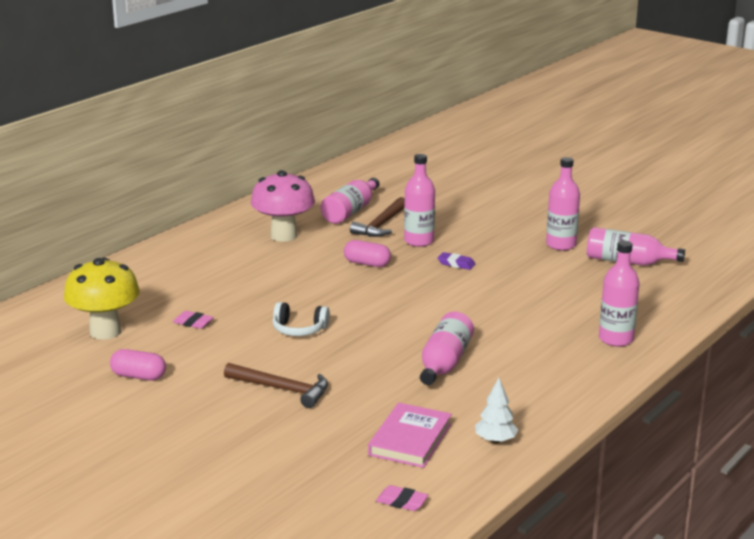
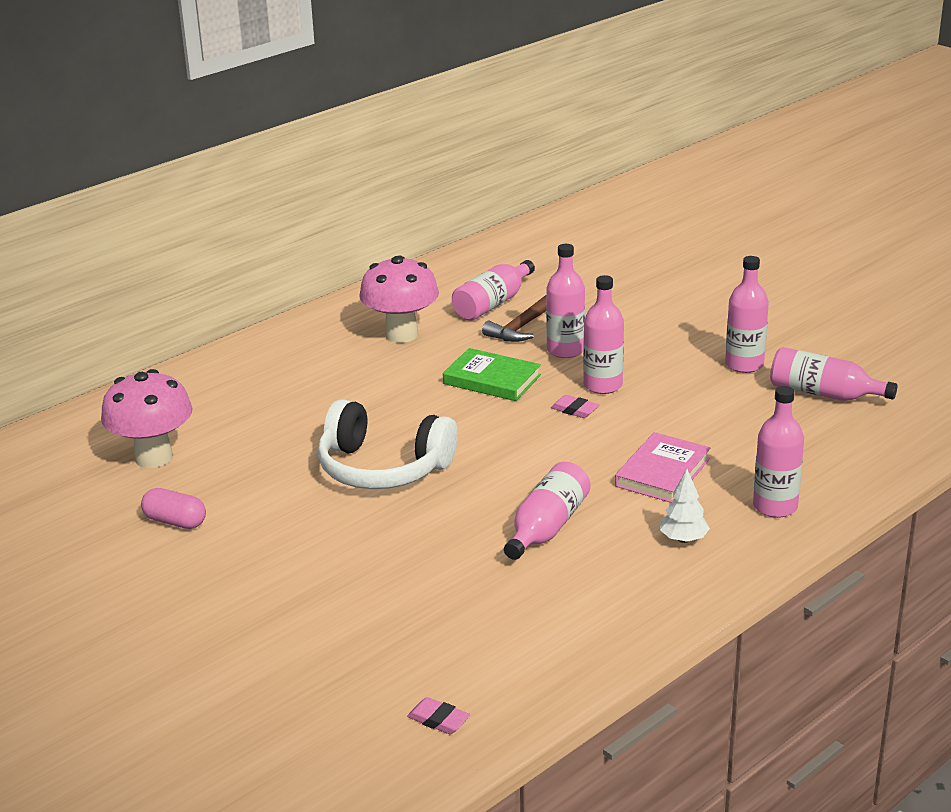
camera: 10 degrees right, 5 degrees up
(105, 332) = (153, 457): yellow mushroom -> pink mushroom
(193, 323) = (259, 451): pink eraser -> pink eraser (574, 410)
(282, 389) = (339, 551): brown hammer -> none
(299, 329) = (383, 468): white headphones -> white headphones, size x1.92
(367, 264) = (492, 379): pink capsule -> green book
(410, 439) = (474, 633): pink book -> pink book (662, 472)
(456, 264) = (602, 385): purple eraser -> pink bottle
(495, 440) = (579, 642): white tree -> white tree (683, 539)

